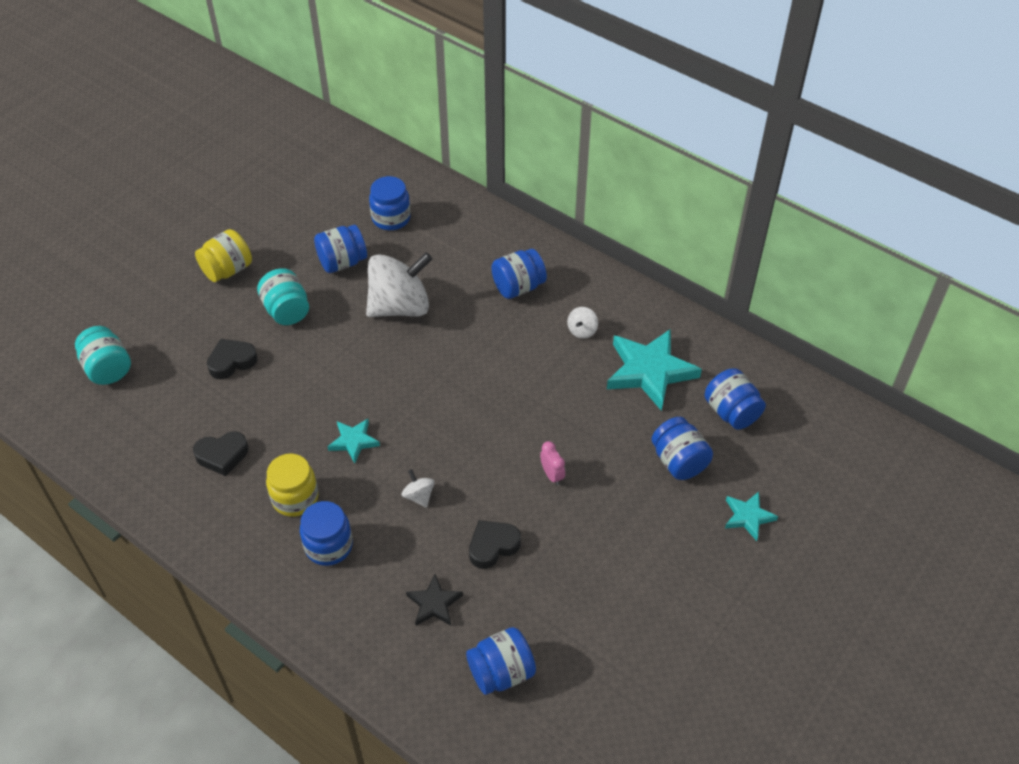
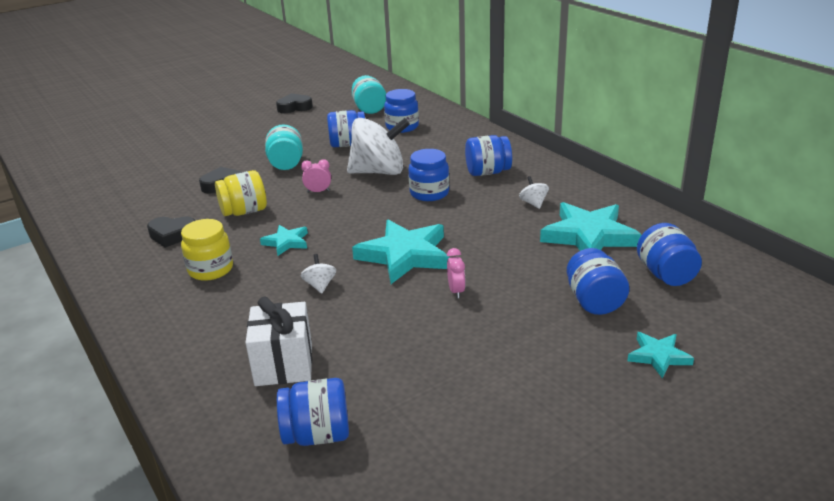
camera: 20 degrees right, 20 degrees down
(108, 369) = (129, 177): turquoise jar -> turquoise jar (369, 109)
(227, 270) = (258, 139): yellow jar -> yellow jar (244, 212)
(328, 546) = (215, 305): blue jar -> blue jar (429, 193)
(348, 353) = (318, 191): none -> pink clock
(434, 603) = (284, 364): black star -> white gift
(483, 436) = (404, 255): none -> turquoise star
(493, 546) = (368, 332): black heart -> black heart (294, 107)
(582, 330) = (533, 203): white spinning top -> white spinning top turned 120 degrees clockwise

